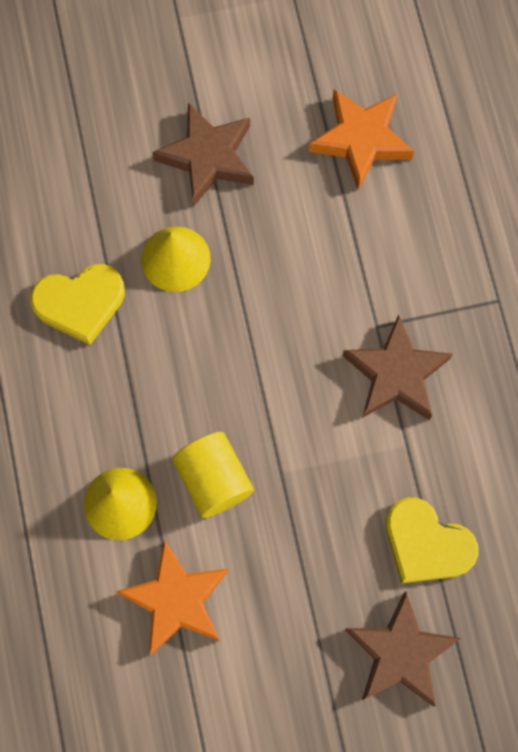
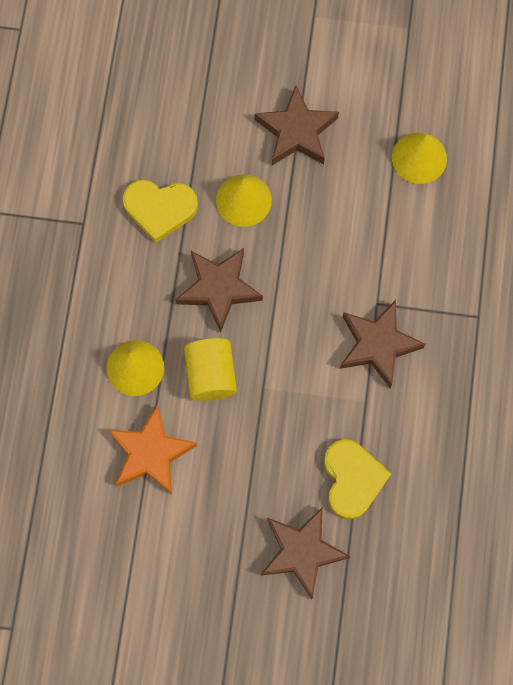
camera: 20 degrees right, 0 degrees up
(185, 373) = (219, 289): none -> brown star
(361, 140) = (419, 158): orange star -> yellow cone
(426, 544) = (352, 479): yellow heart -> yellow heart turned 150 degrees counterclockwise

